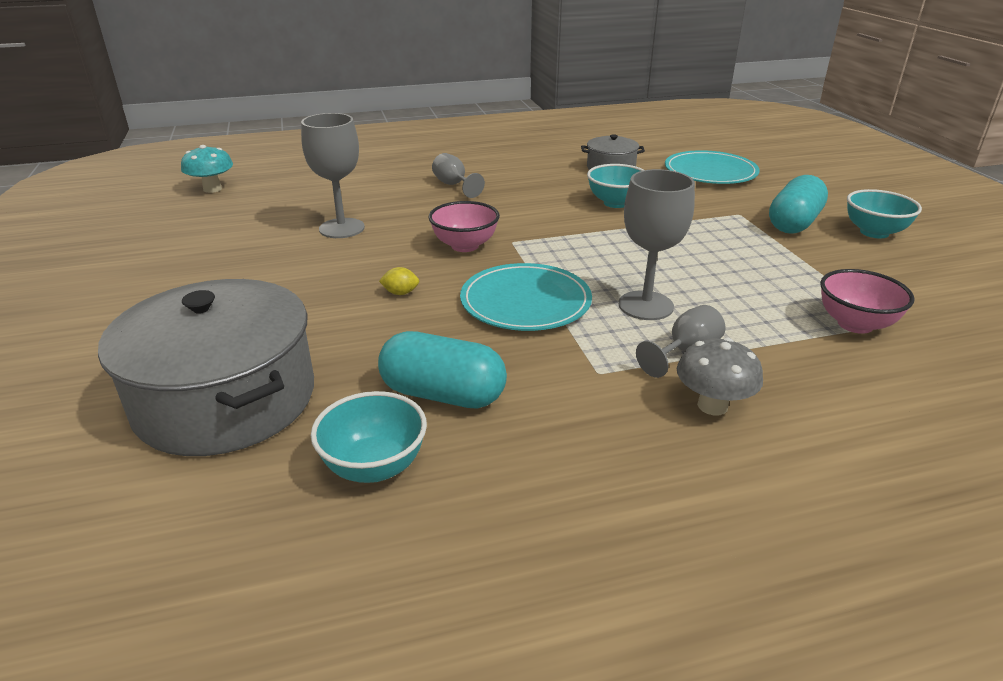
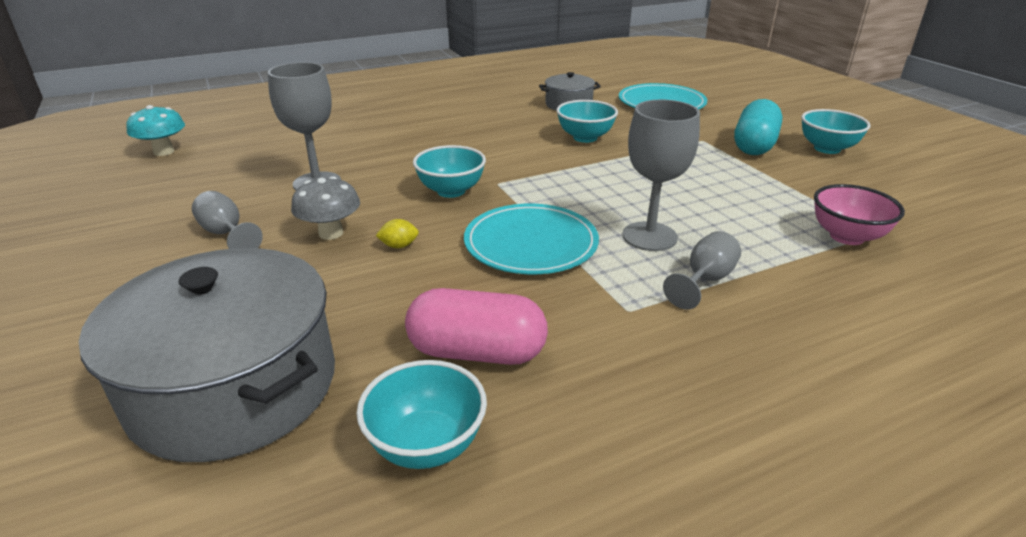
camera: 10 degrees left, 0 degrees up
(443, 394) = (477, 352): turquoise capsule -> pink capsule
(454, 185) = (421, 131): grey goblet -> grey goblet (226, 234)
(465, 246) = (451, 191): pink bowl -> turquoise bowl
(712, 405) = (750, 332): grey mushroom -> grey mushroom (331, 233)

